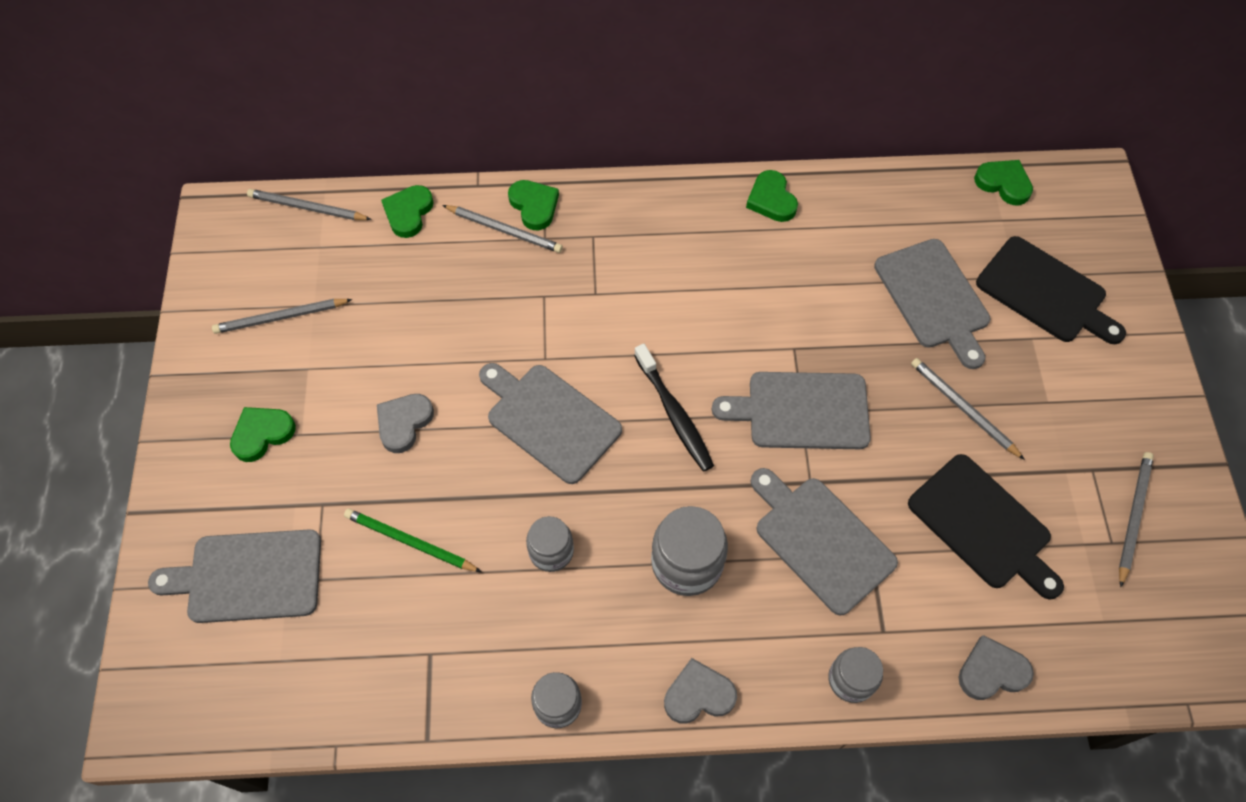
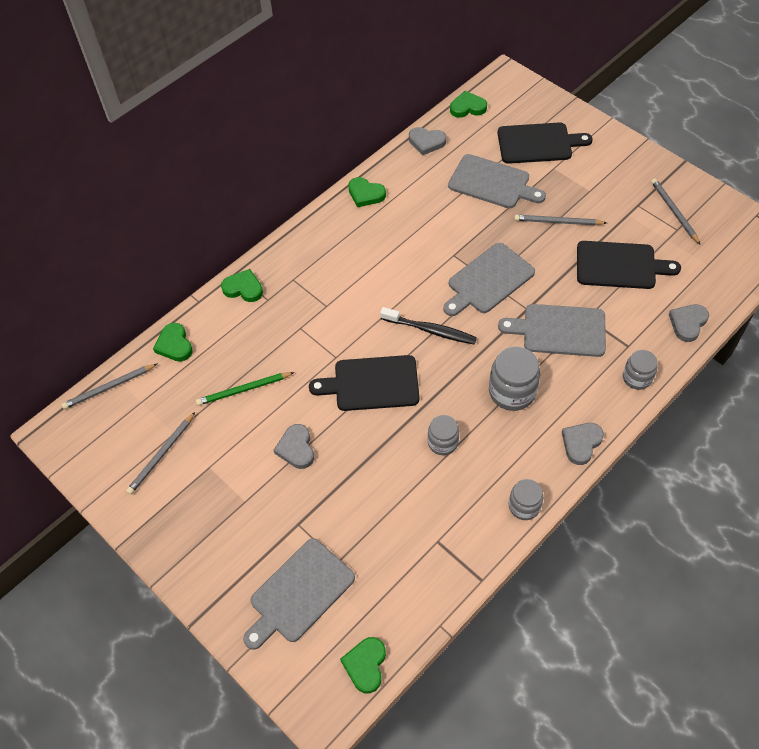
camera: 40 degrees left, 5 degrees down
(262, 434) = (222, 520): green heart -> green heart (365, 665)
(410, 542) = (366, 500): green pencil -> green pencil (244, 390)
(504, 230) = (241, 312): grey pencil -> none
(549, 420) = (372, 383): grey cutting board -> black cutting board
(907, 190) = (426, 142): none -> grey heart

